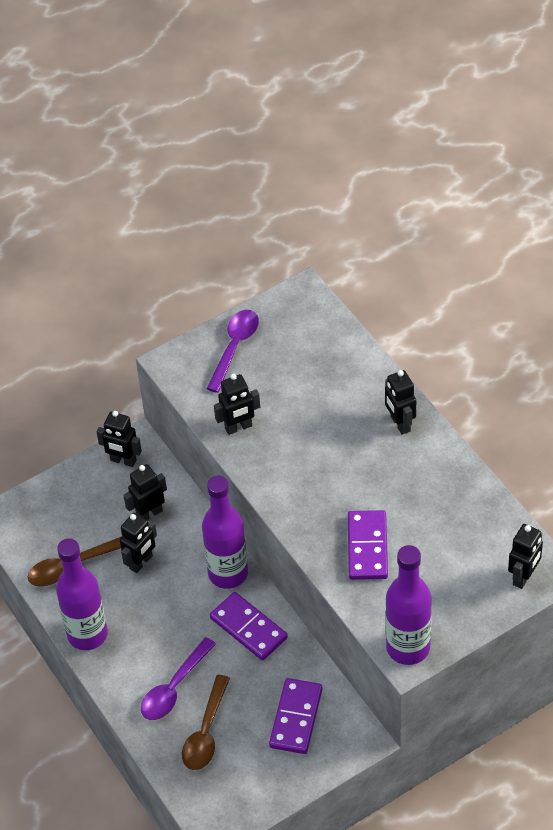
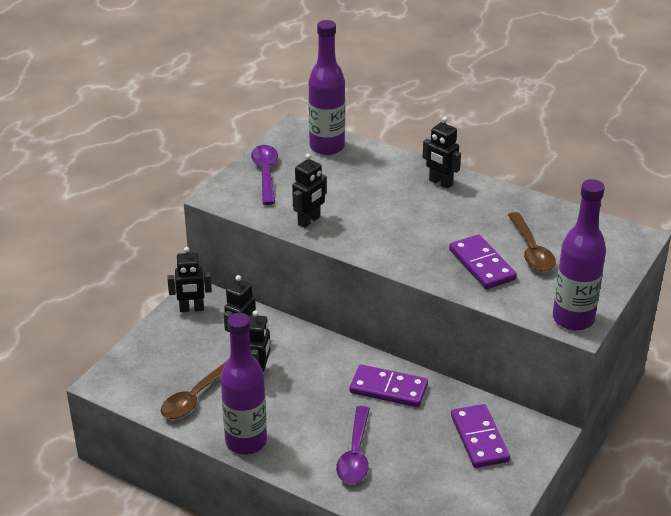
camera: 30 degrees left, 15 degrees down
(206, 732) = (409, 477): brown spoon -> brown spoon (531, 250)
(228, 573) = (341, 357): purple bottle -> purple bottle (327, 147)
(523, 577) = (621, 246): black robot -> none

